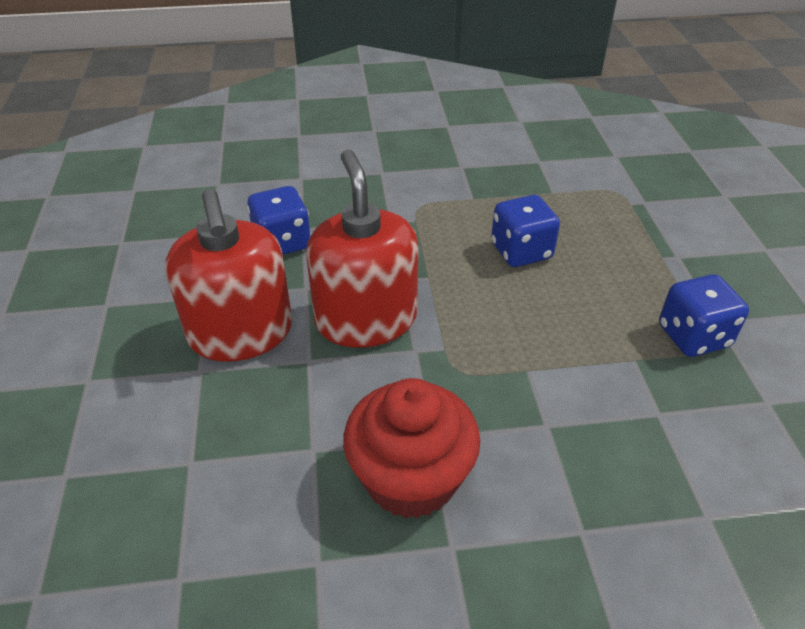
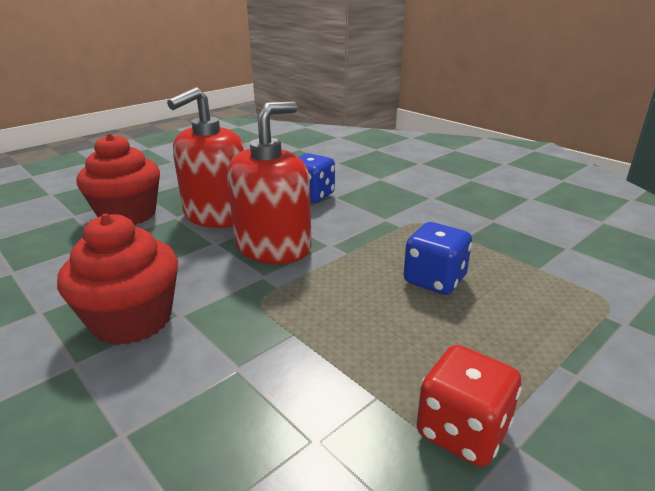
camera: 55 degrees right, 15 degrees down
(138, 414) = (128, 215): none -> red cupcake
(693, 336) = (462, 431): blue dice -> red dice

